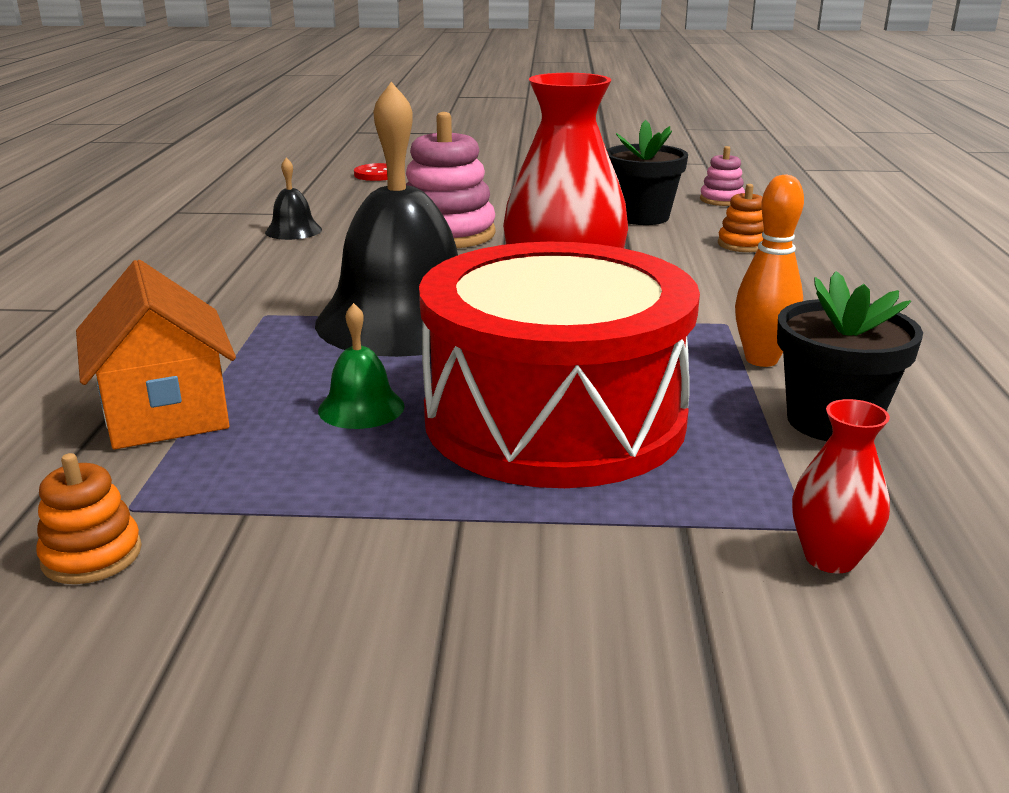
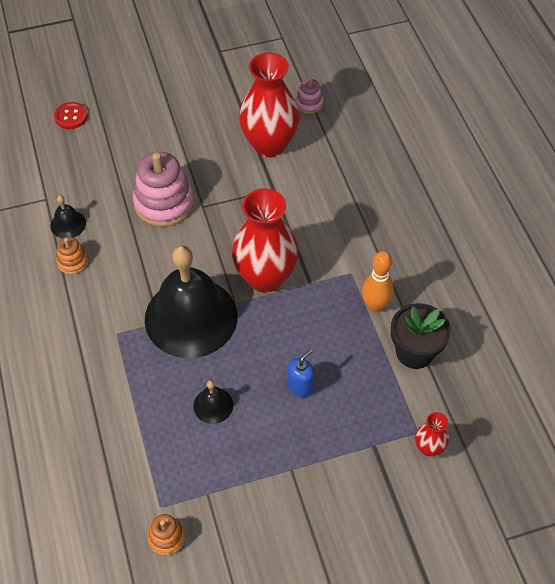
camera: 20 degrees left, 30 degrees up
(166, 414) = (129, 438): orange house -> none
(361, 408) = (213, 405): green bell -> black bell
(554, 418) = (300, 386): red drum -> blue soap dispenser
(642, 217) = (269, 145): black flower pot -> red vase
(742, 244) = (337, 171): orange stacking toy -> orange stacking toy (73, 261)

